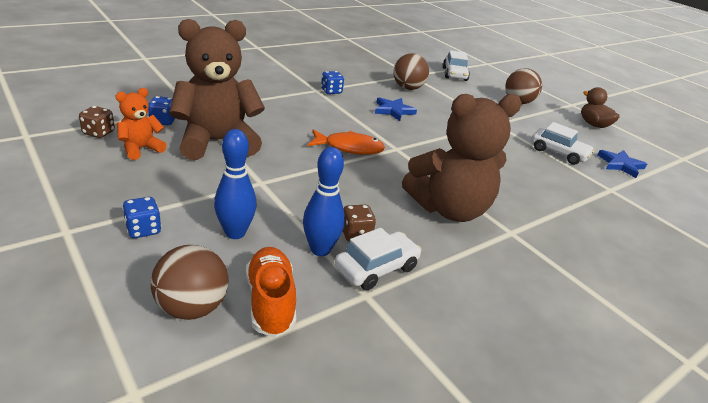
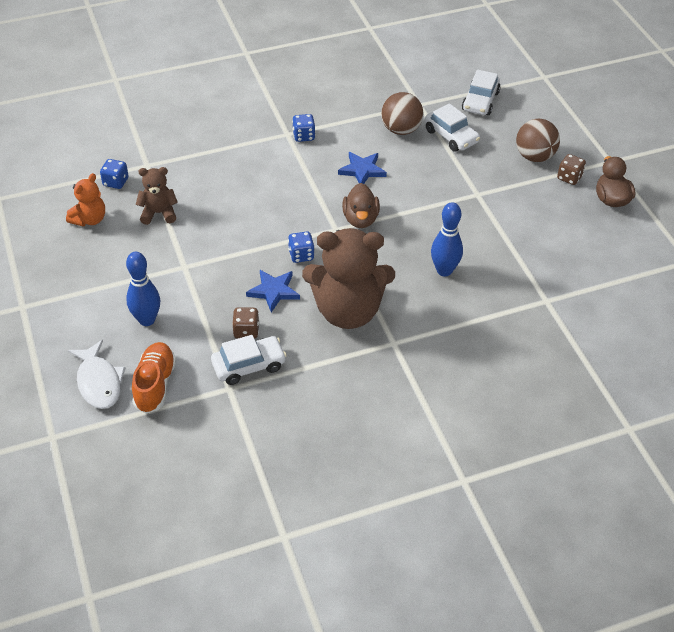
camera: 20 degrees right, 15 degrees up
(99, 133) = (57, 197): brown dice -> brown dice (569, 178)
(141, 149) = (89, 219): orange teddy bear -> orange teddy bear turned 150 degrees clockwise
(143, 230) = (77, 310): blue dice -> blue dice (301, 255)
(192, 307) = (99, 382): brown ball -> white fish
(217, 142) = (159, 213): brown teddy bear -> brown teddy bear, size x0.49
(320, 249) = (210, 343): blue bowling pin -> blue bowling pin (444, 270)
(349, 148) = (286, 226): orange fish -> none
(413, 141) = (360, 219): none -> brown duck
(558, 153) = (524, 244): white car -> white car (451, 136)
(620, 165) = (591, 266): blue star -> blue star (274, 291)

